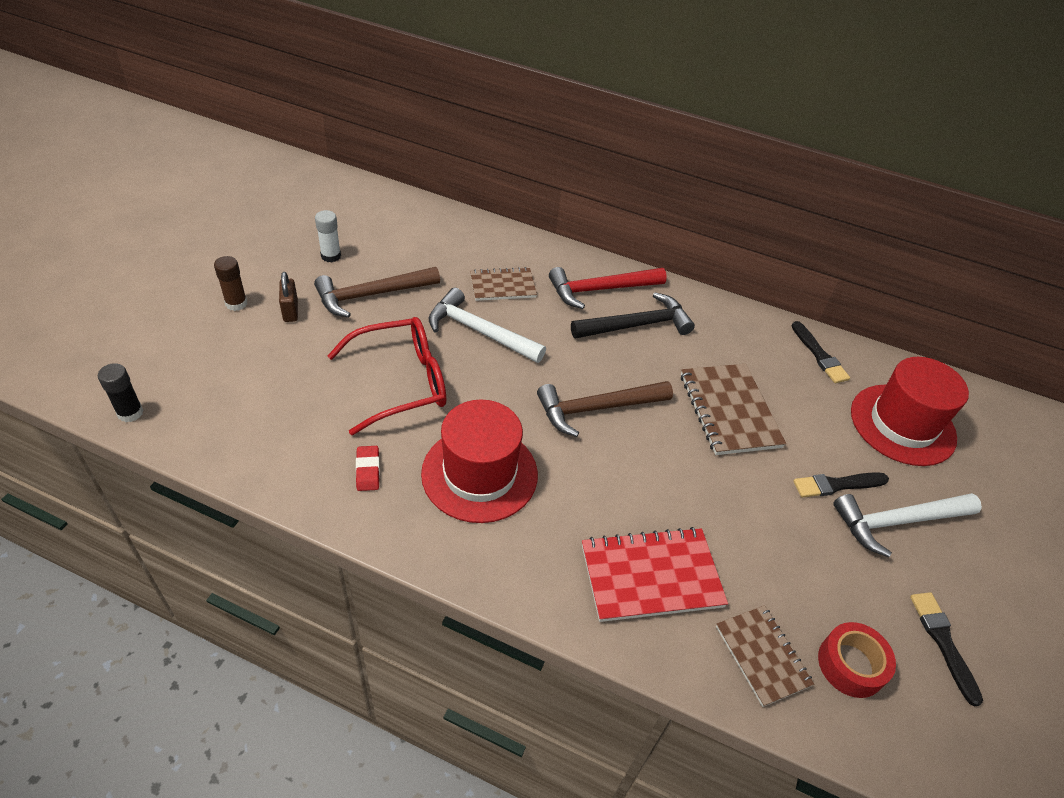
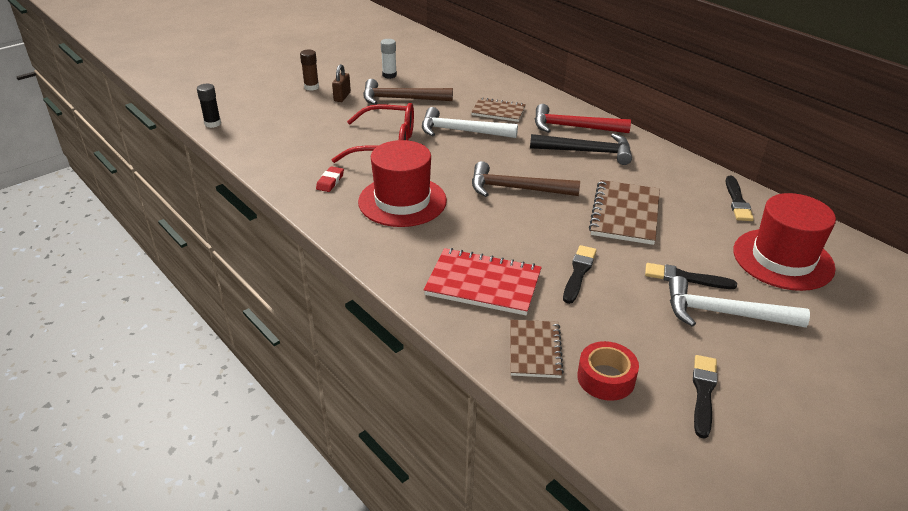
camera: 30 degrees right, 10 degrees down
(479, 331) = (461, 131): white hammer -> white hammer turned 45 degrees counterclockwise
(736, 518) = (578, 273): none -> black brush

